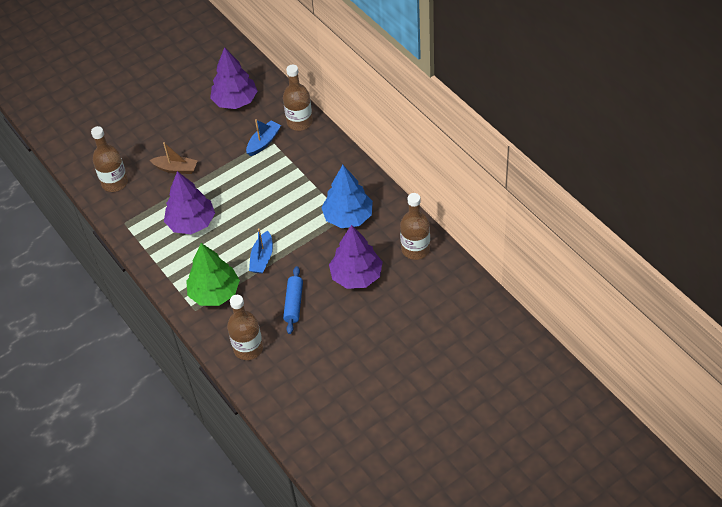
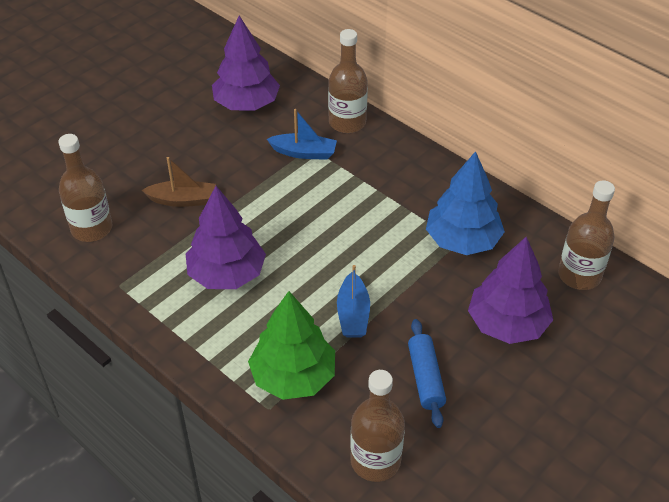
camera: 15 degrees left, 5 degrees down
(263, 142) = (304, 152): blue boat -> blue boat turned 75 degrees clockwise

